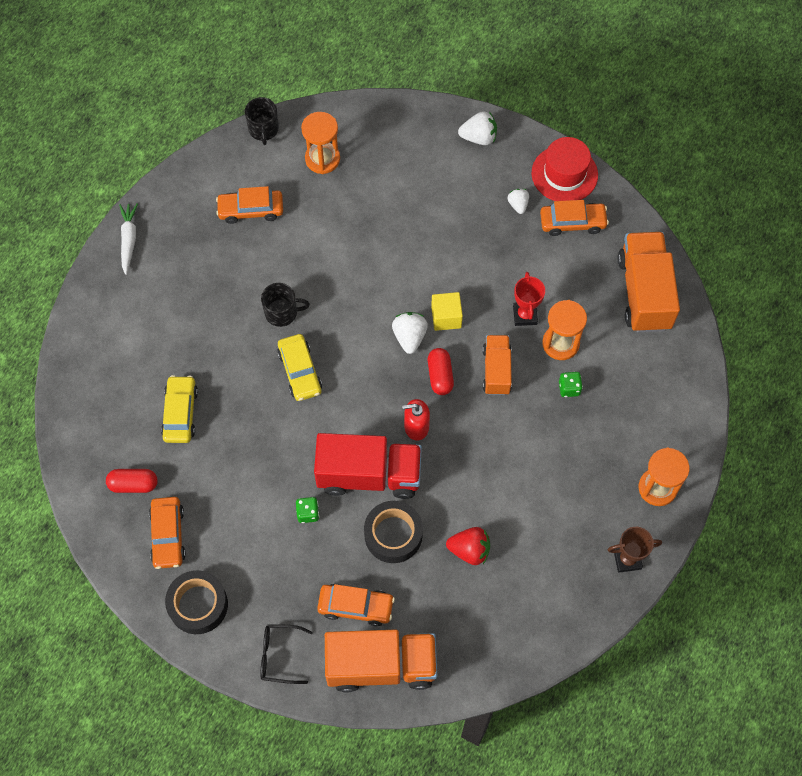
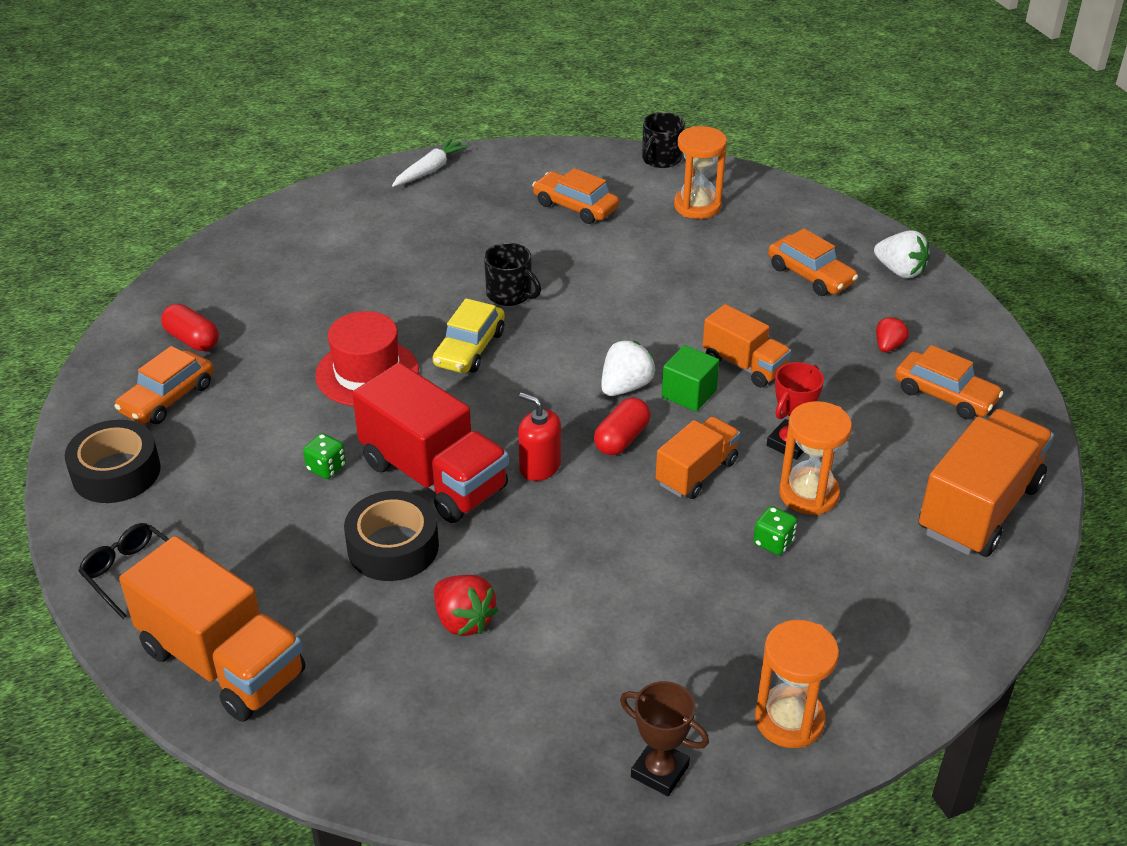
camera: 40 degrees right, 25 degrees down
(180, 413) = (309, 313): yellow car -> none
(356, 606) = (268, 585): orange car -> orange car (810, 275)
(446, 317) = (689, 393): yellow cube -> green cube
(456, 274) = (744, 365): none -> orange truck
(518, 205) = (888, 346): white strawberry -> red strawberry
(564, 174) = (979, 349): red hat -> red hat (367, 373)

